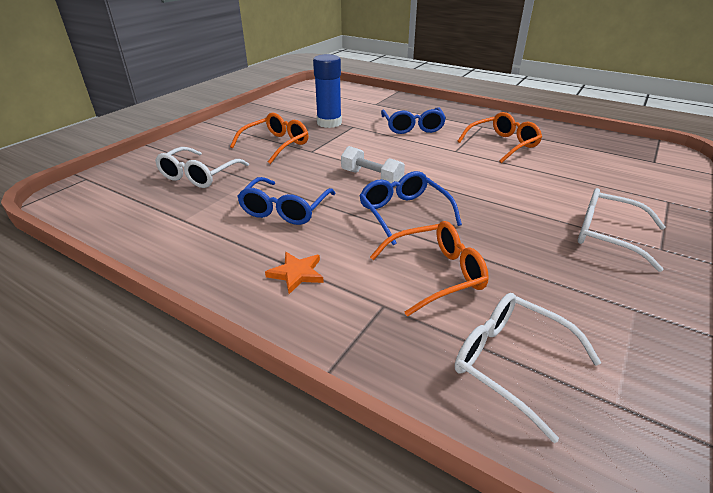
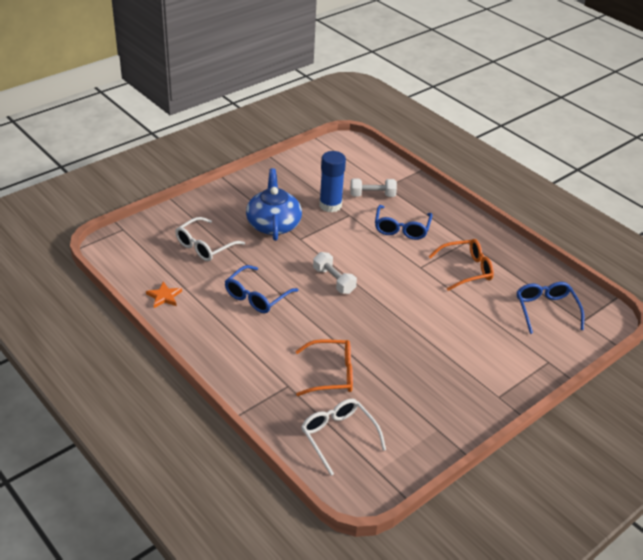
camera: 15 degrees right, 5 degrees up
(275, 145) = (273, 224): orange glasses -> blue teapot
(297, 273) = (245, 350): orange star -> orange star (164, 296)
(366, 111) = (372, 195): none -> white dumbbell
(404, 214) = (339, 321): blue glasses -> blue glasses (546, 310)
(608, 236) = (471, 377): white glasses -> none

